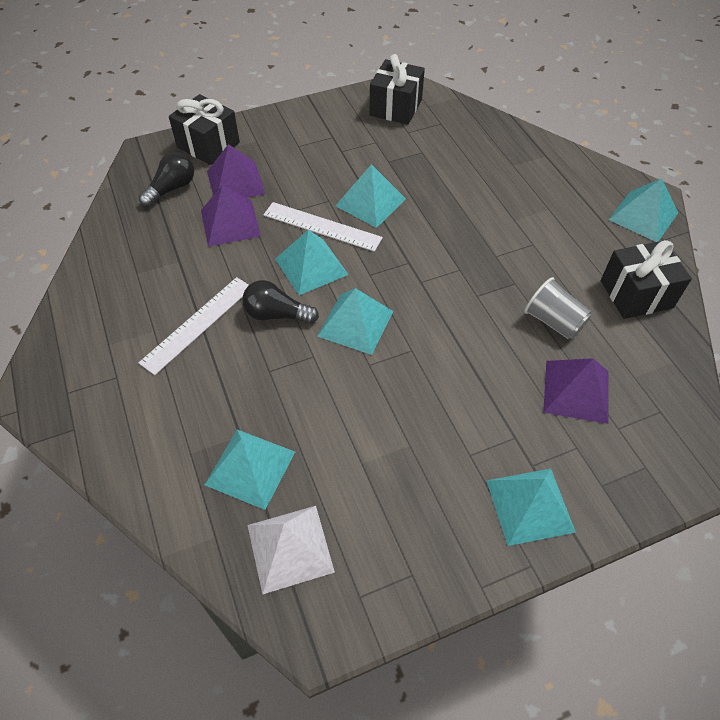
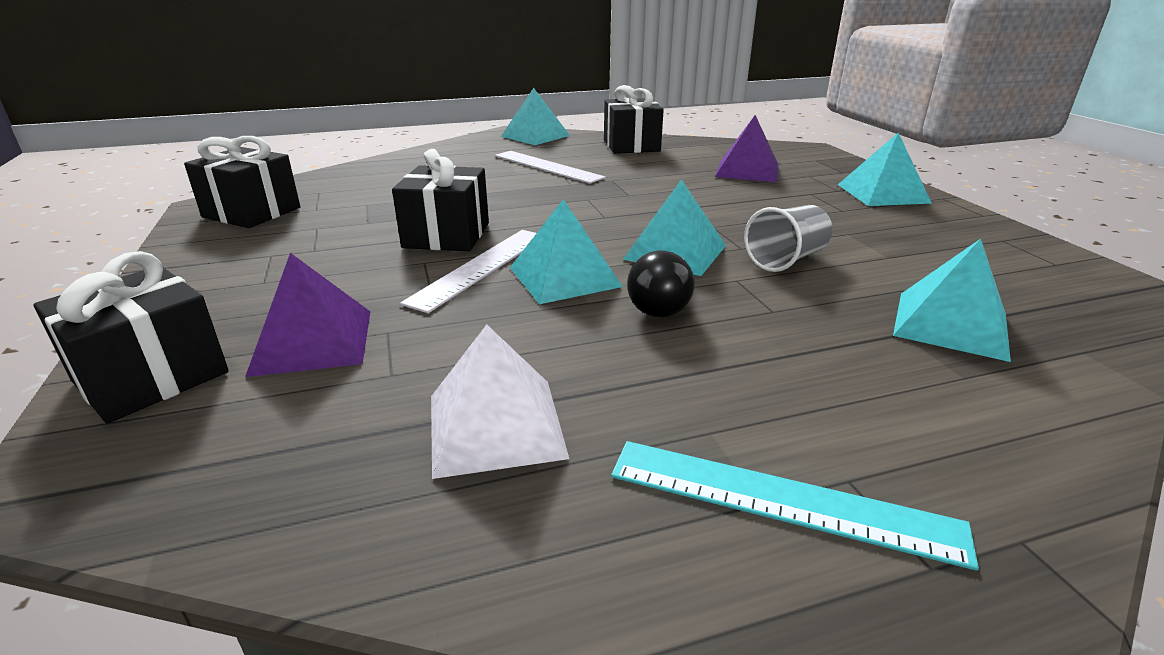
camera: 85 degrees left, 25 degrees down
(107, 350) = (781, 500): none -> turquoise ruler
(172, 188) = (265, 425): black light bulb -> none
(197, 324) = (689, 376): white ruler -> white ruler (547, 166)
(230, 223) = (429, 346): purple pyramid -> none
(290, 548) = (1042, 299): white pyramid -> white pyramid (495, 425)
(370, 202) = (447, 235): turquoise pyramid -> black gift
(553, 322) = (665, 171): grey cup -> grey cup (786, 259)

